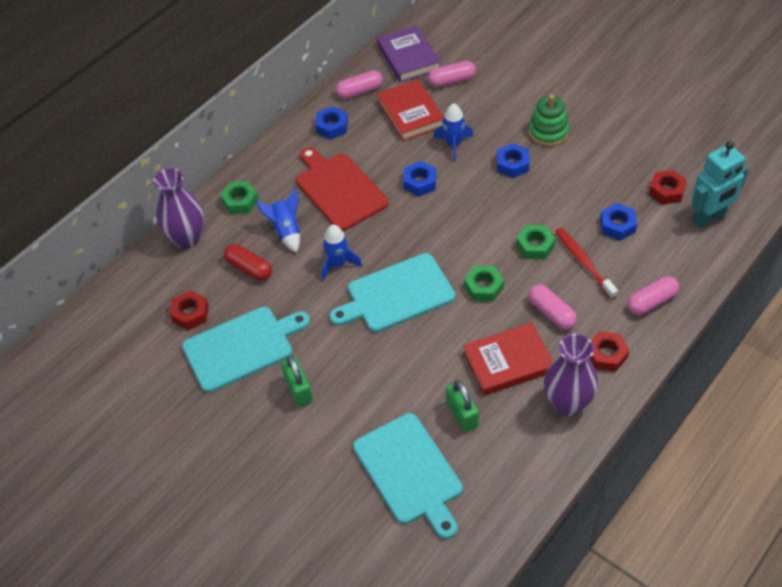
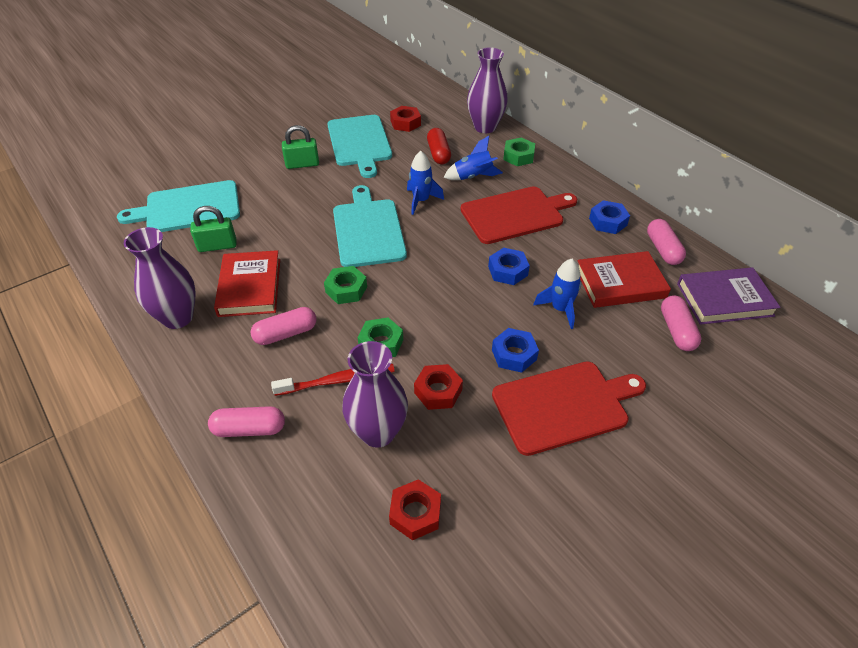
camera: 100 degrees right, 5 degrees down
(249, 268) = (438, 153): red capsule -> red capsule turned 60 degrees counterclockwise
(548, 132) = (564, 406): green stacking toy -> red cutting board
(606, 355) = (209, 364): red nut -> red nut (438, 391)
(617, 225) = (378, 432): blue nut -> purple vase
(651, 302) = (249, 429): pink capsule -> pink capsule turned 75 degrees counterclockwise
(709, 218) = (346, 551): turquoise robot -> none

